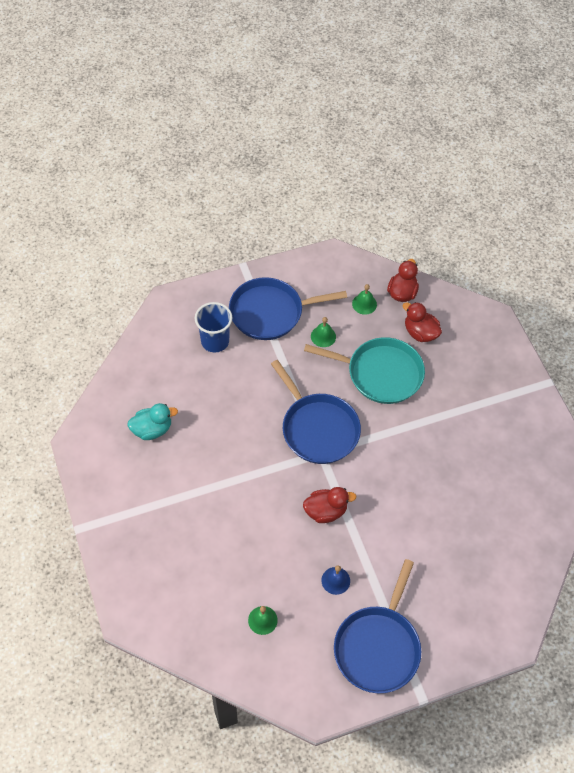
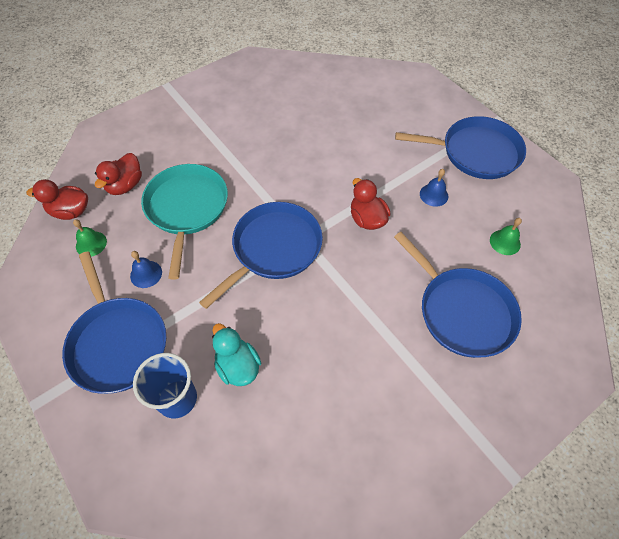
camera: 105 degrees left, 0 degrees up
(152, 429) = (337, 434): turquoise duck -> turquoise duck (238, 366)
(210, 551) = (462, 311): none -> blue pan
(323, 336) = (146, 274): green bell -> blue bell

